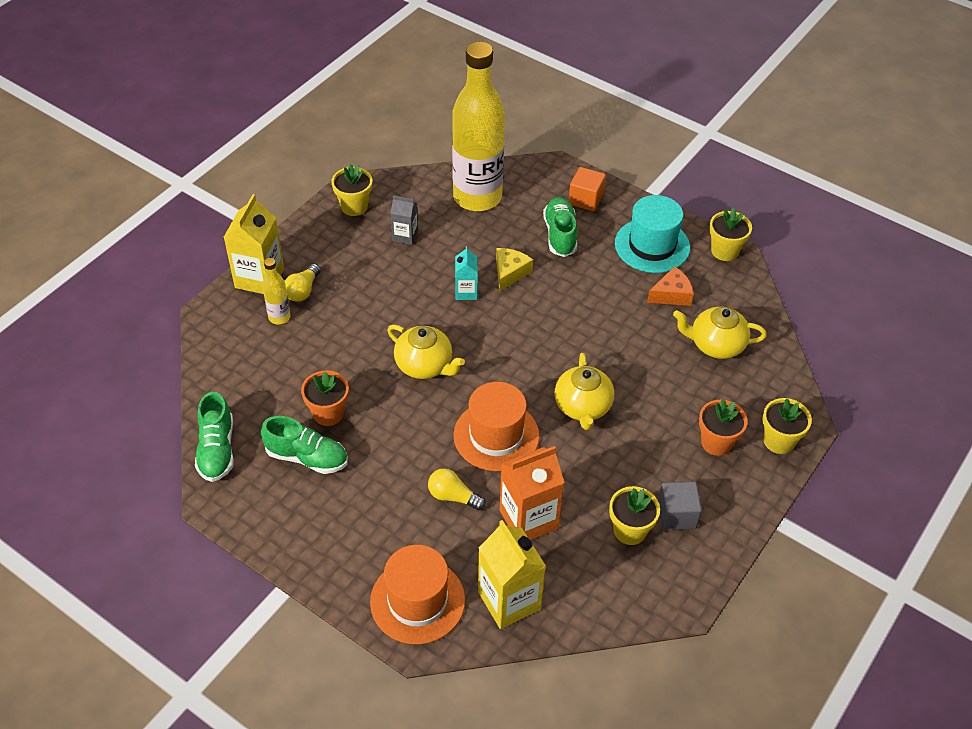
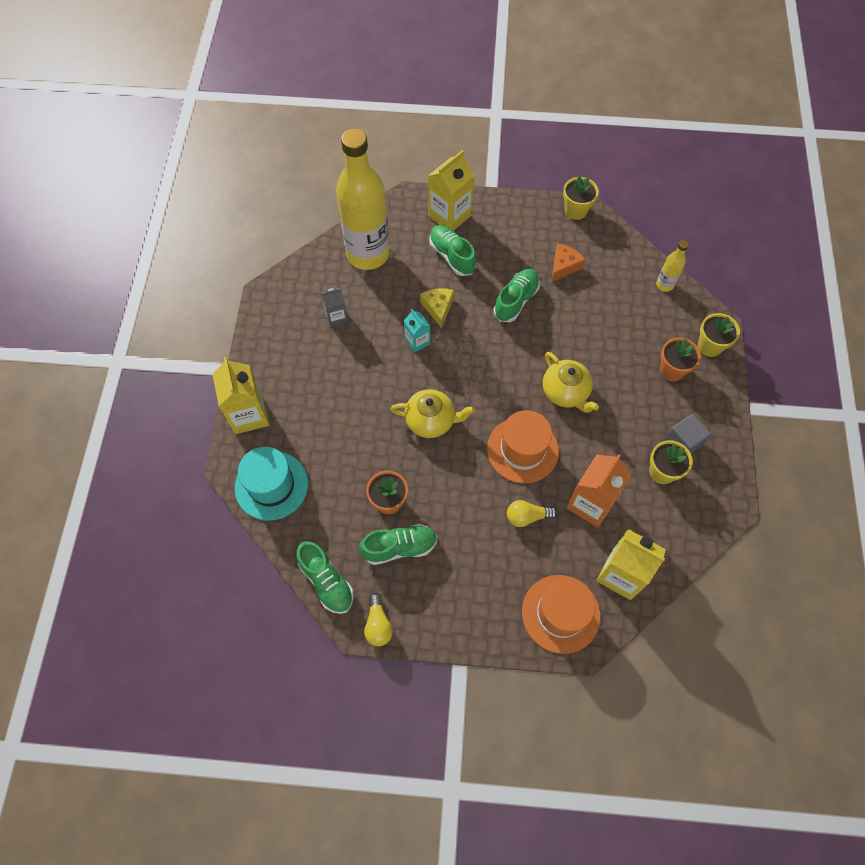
camera: 30 degrees left, 15 degrees up
(279, 317) = (290, 440): yellow bottle -> yellow bottle (664, 285)
(303, 290) = (291, 407): yellow light bulb -> yellow light bulb (378, 625)
(354, 206) = (278, 311): yellow flower pot -> none
(585, 199) = (449, 216): orange cube -> yellow carton
(595, 302) = (516, 301): none -> green shoe
(652, 245) = (523, 231): turquoise hat -> turquoise hat (271, 485)
(716, 345) = (620, 291): yellow teapot -> none

